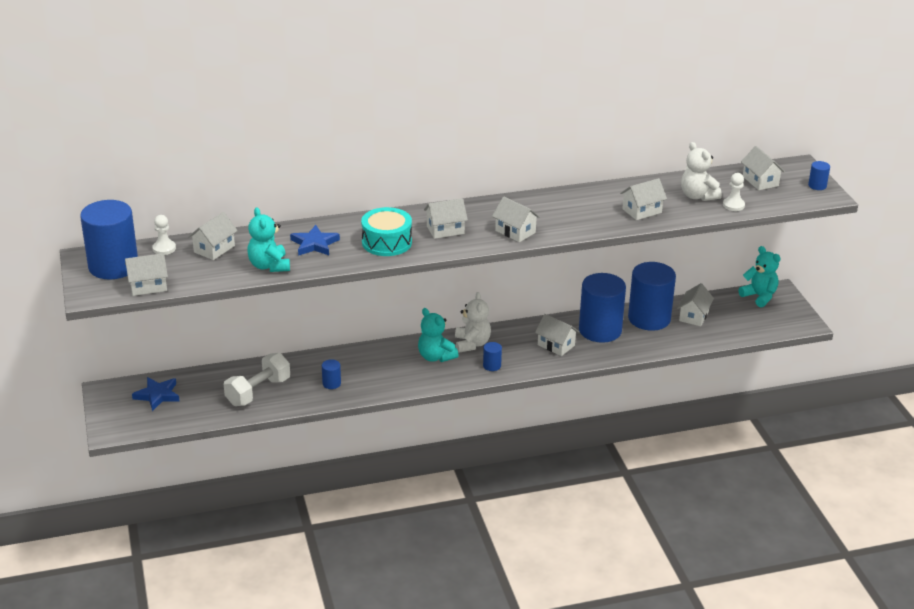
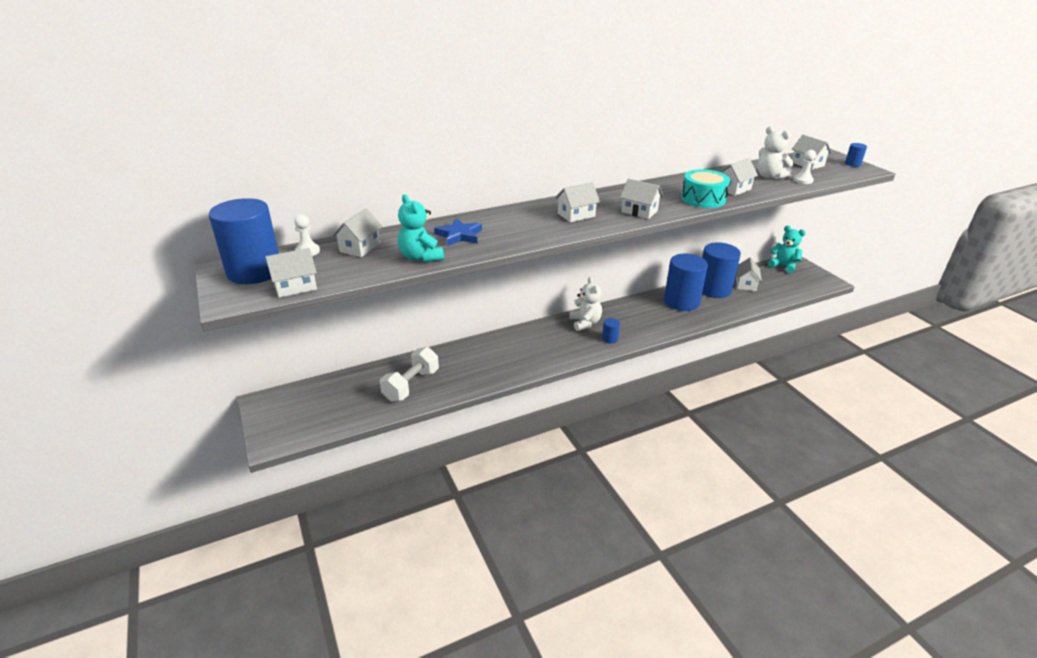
camera: 10 degrees left, 0 degrees up
(157, 395) = (314, 400): blue star -> none
(331, 383) = (477, 370): blue cylinder -> none
(386, 242) = (528, 228): turquoise drum -> turquoise drum (703, 199)
(436, 357) = (559, 336): turquoise teddy bear -> none
(556, 345) = (653, 317): white house -> none

